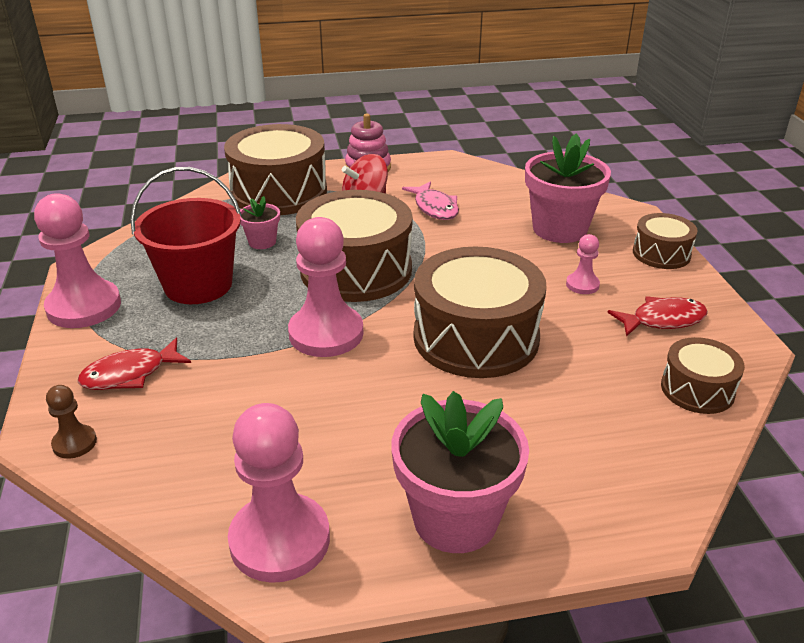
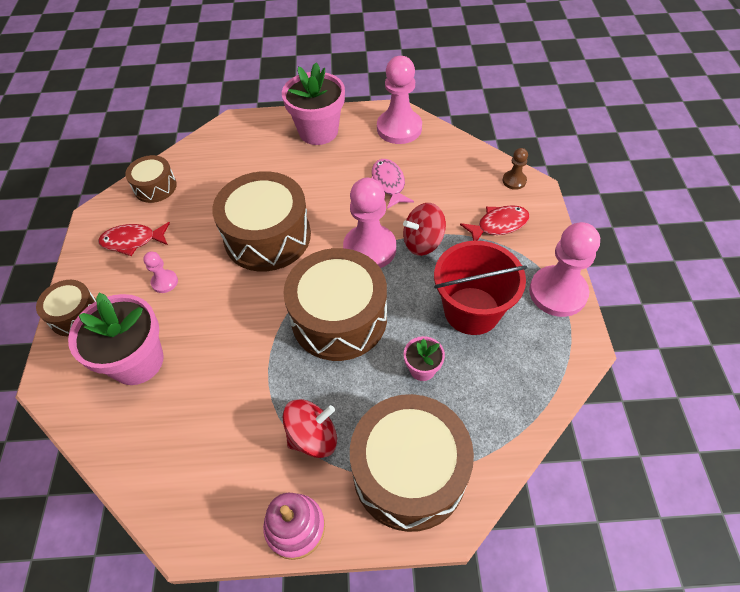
camera: 170 degrees left, 20 degrees up
(250, 345) = (423, 242): none -> red spinning top
(435, 208) = (241, 415): pink fish -> pink fish (388, 183)

